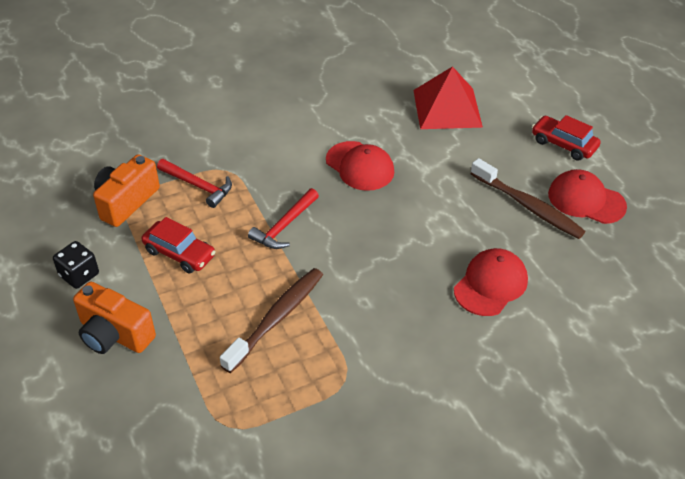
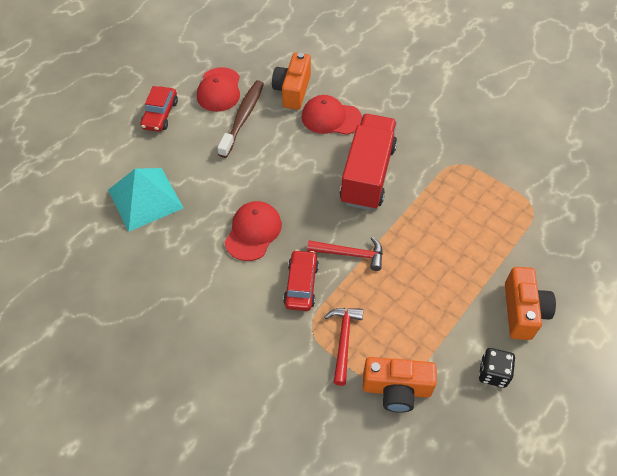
camera: 115 degrees left, 10 degrees up
(179, 253) = (423, 312): red car -> red car (301, 285)
(277, 318) = (437, 219): brown toothbrush -> none
(380, 282) = (367, 174): none -> red truck
(447, 108) = (145, 199): red pyramid -> turquoise pyramid
(557, 265) = (293, 91): none -> orange camera

